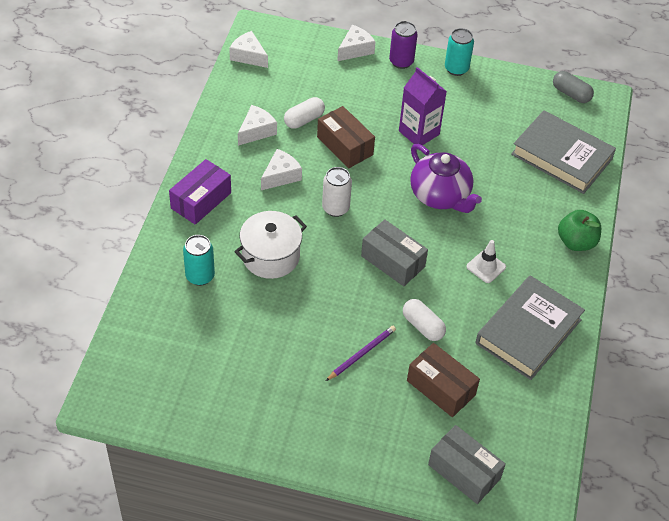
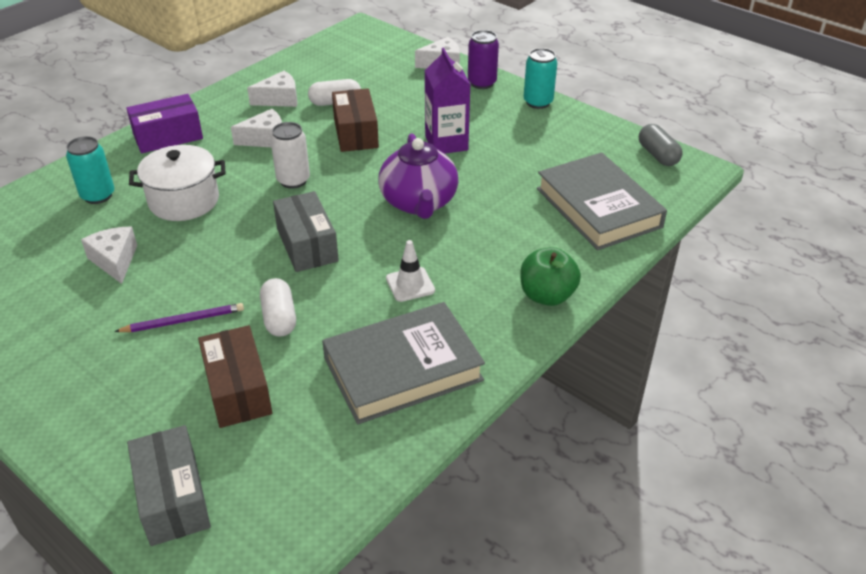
camera: 30 degrees right, 10 degrees down
(248, 56) = (331, 44): white cheese -> white cheese (115, 260)

